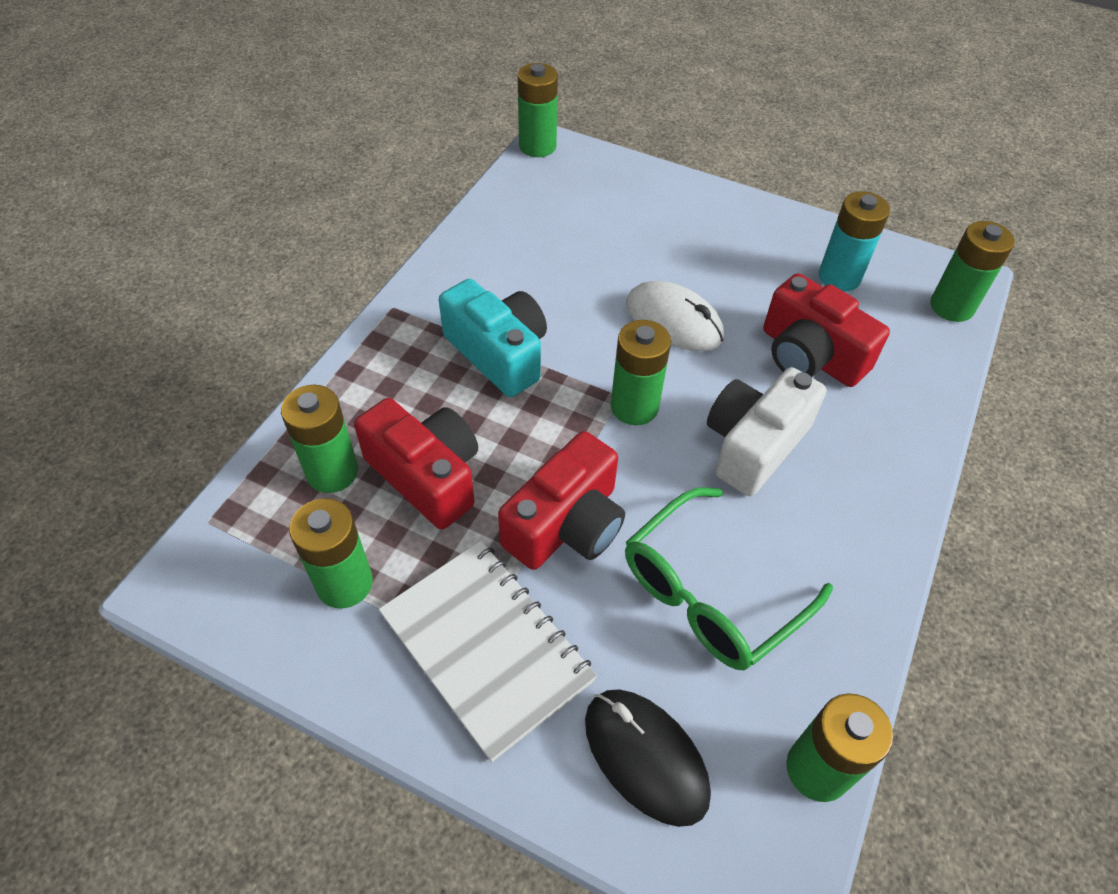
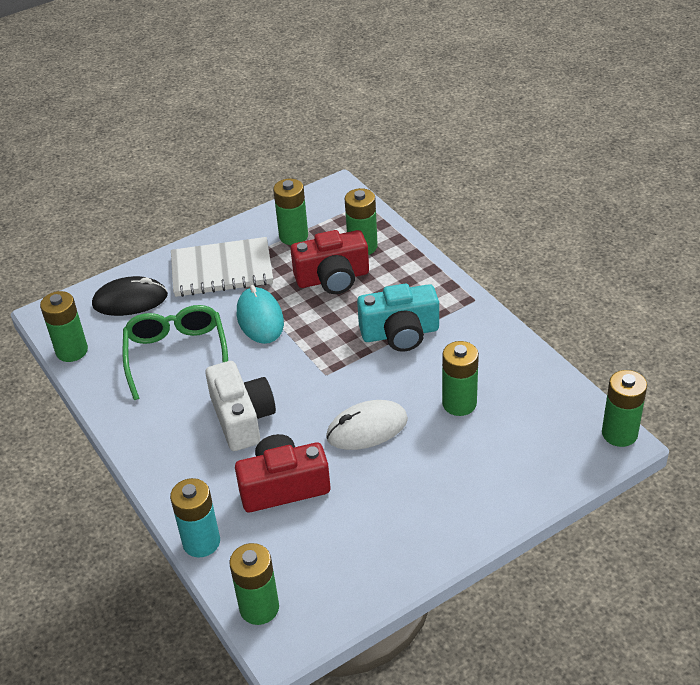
camera: 125 degrees right, 10 degrees down
(566, 524) = (260, 318): red camera -> turquoise mouse
(634, 407) = (312, 377): green battery -> green battery (459, 403)
(839, 277) = (340, 552): turquoise battery -> turquoise battery (201, 542)

